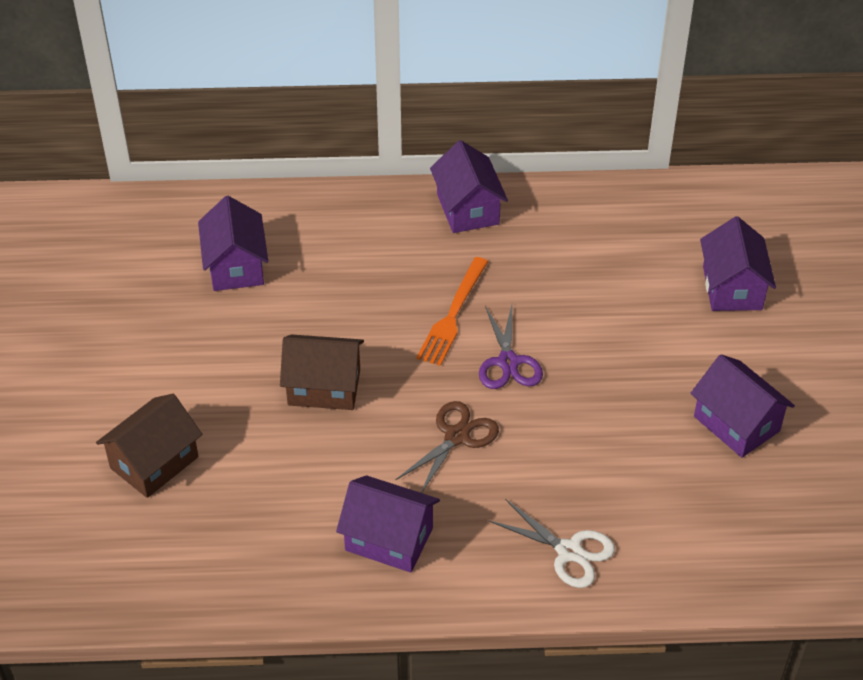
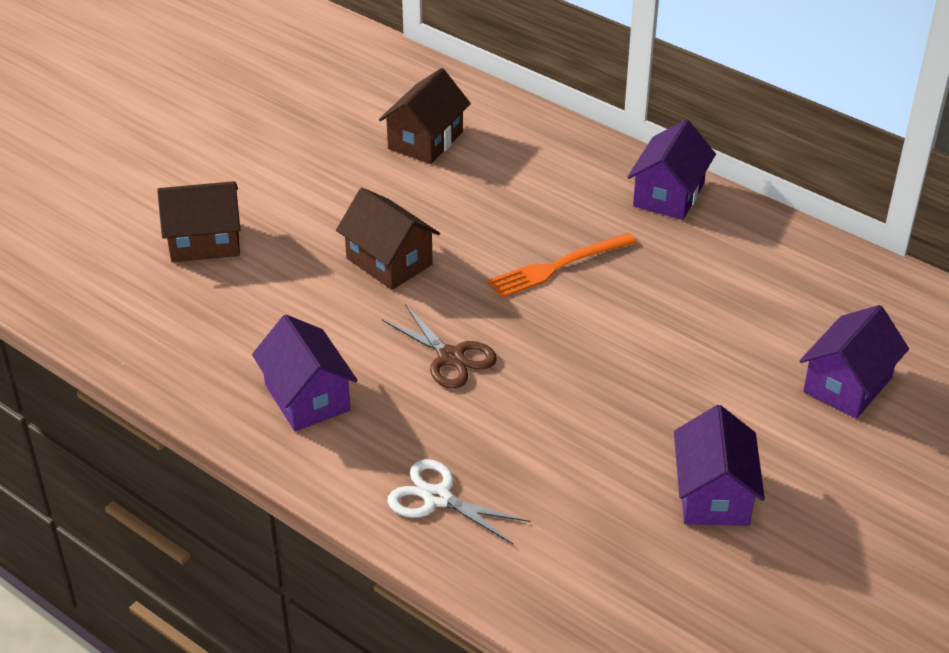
camera: 40 degrees right, 5 degrees down
(236, 266) = (425, 140): purple house -> brown house
(457, 437) = (450, 357): brown scissors -> brown scissors turned 60 degrees clockwise
(508, 362) = (561, 327): purple scissors -> none
(568, 551) = (437, 498): white scissors -> white scissors turned 135 degrees clockwise

